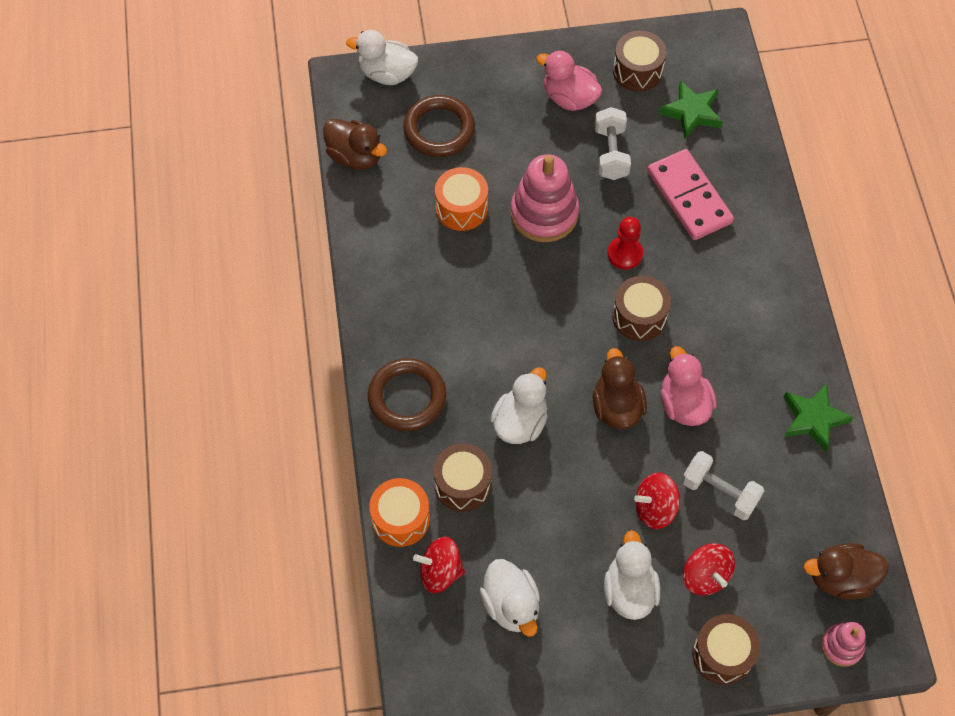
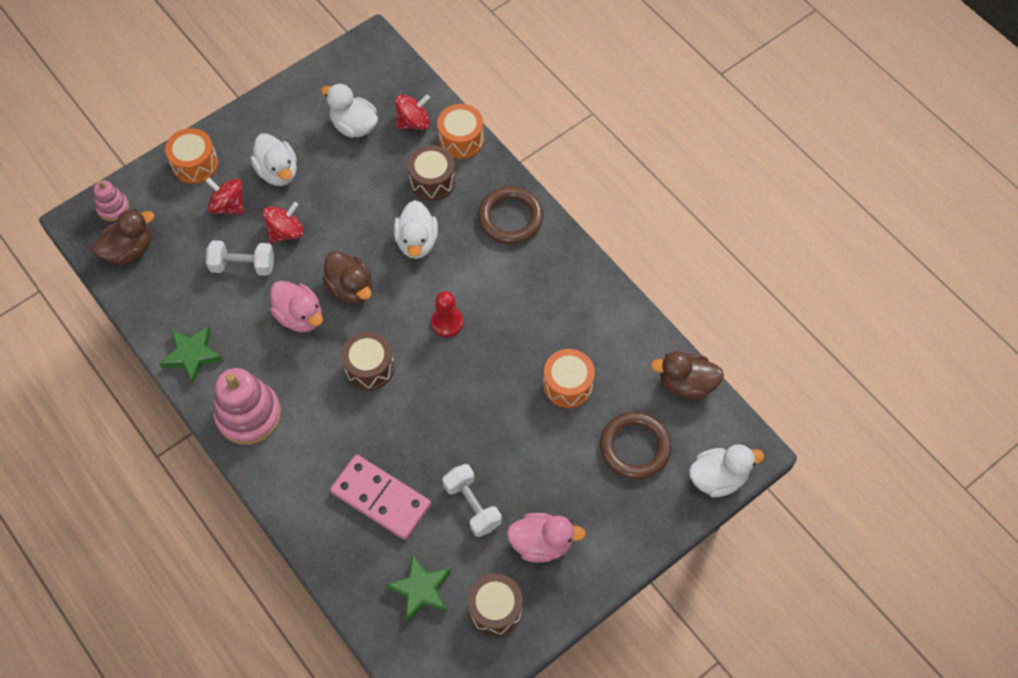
camera: 150 degrees right, 0 degrees up
(544, 213) = (497, 416): pink stacking toy -> pink stacking toy (248, 415)
(625, 254) = (409, 415): red pawn -> red pawn (447, 322)
(722, 654) = (195, 164): brown drum -> orange drum

